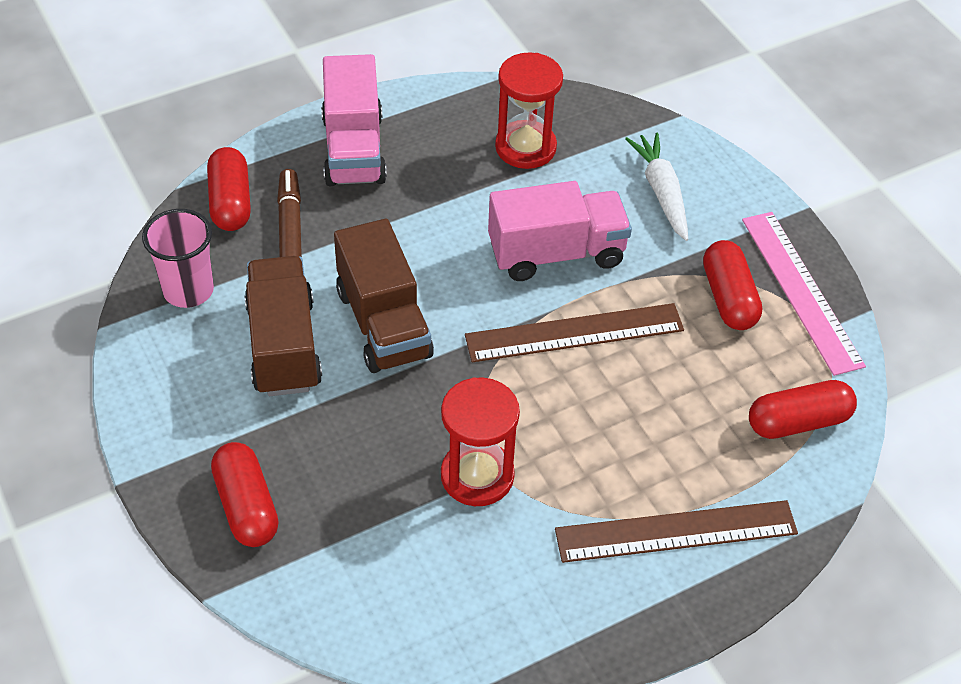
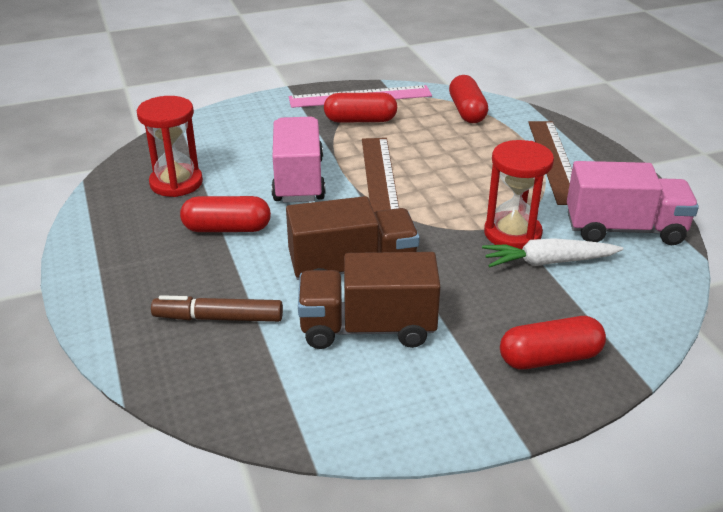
camera: 80 degrees left, 15 degrees down
(188, 290) = (280, 393): pink cup -> none
(230, 202) = (164, 358): red capsule -> red capsule (227, 228)
(353, 149) = (129, 273): pink truck -> pink truck (624, 229)
(661, 192) = (252, 132): white carrot -> white carrot (548, 262)

